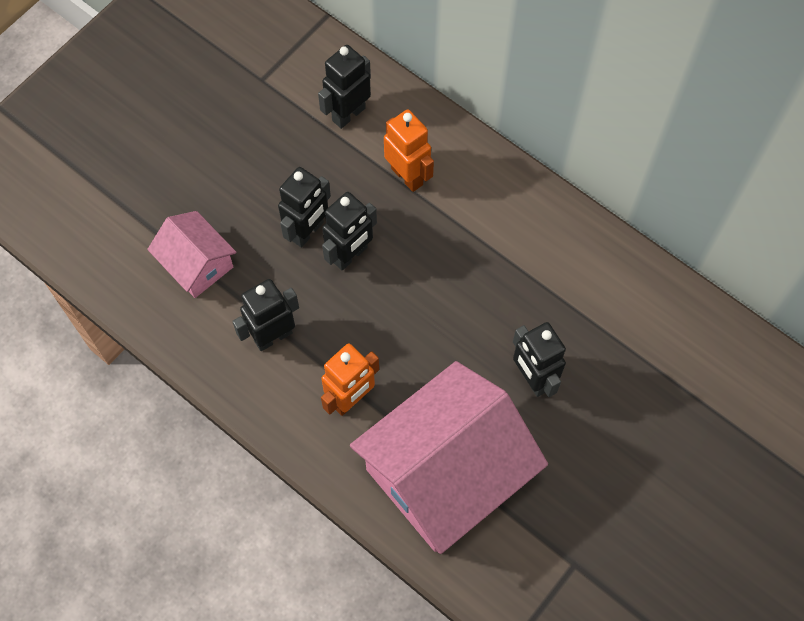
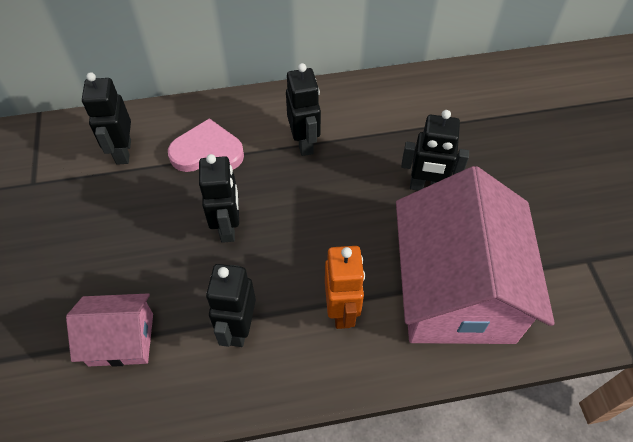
camera: 50 degrees left, 10 degrees down
(308, 231) = (180, 241): black robot -> black robot (304, 143)
(407, 176) = (207, 151): orange robot -> pink heart

